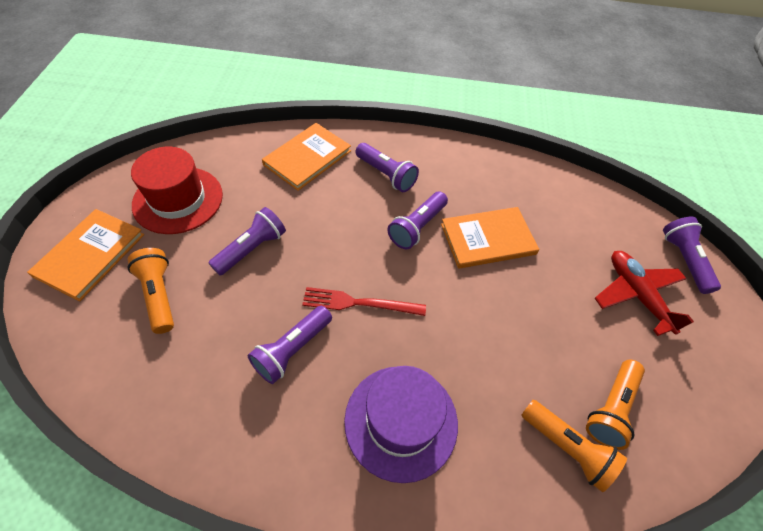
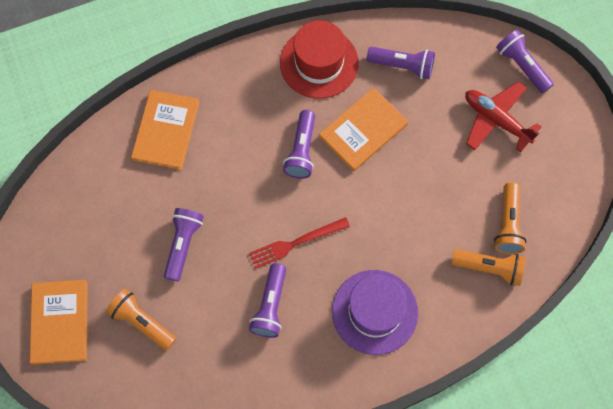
camera: 25 degrees left, 15 degrees up
(178, 200) = (87, 235): red hat -> red hat (319, 63)
(386, 175) = (246, 111): purple flashlight -> purple flashlight (402, 66)

